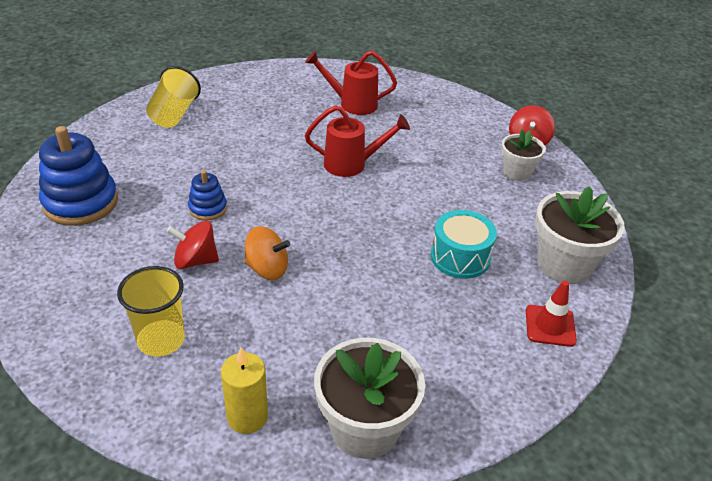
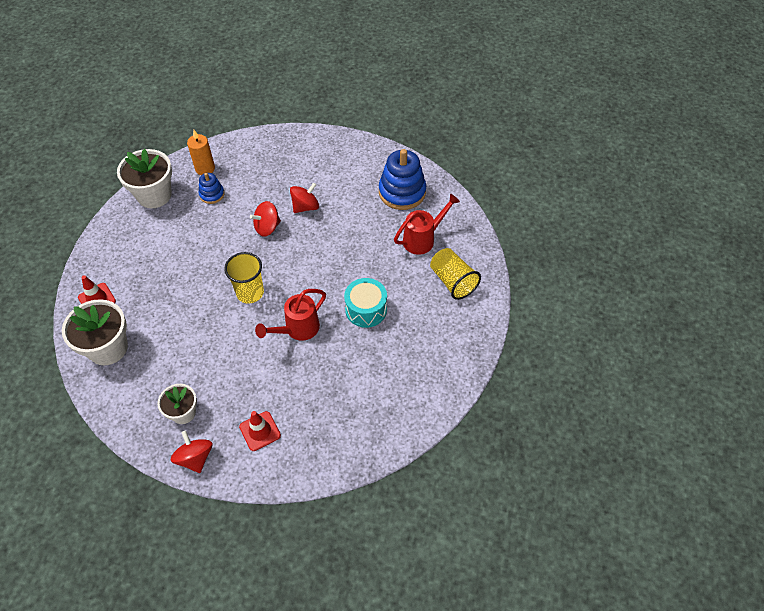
camera: 140 degrees right, 15 degrees up
(161, 340) = (273, 168): yellow cup -> yellow cup (250, 292)
(208, 208) = (338, 236): blue stacking toy -> blue stacking toy (212, 194)
(247, 417) = (205, 168): yellow candle -> orange candle
(267, 269) = (267, 227): orange spinning top -> red spinning top
(352, 104) = (359, 391): red watering can -> red watering can (422, 239)
(458, 127) = (260, 431): none -> red traffic cone
(460, 257) = (173, 308): turquoise drum -> turquoise drum (366, 309)

